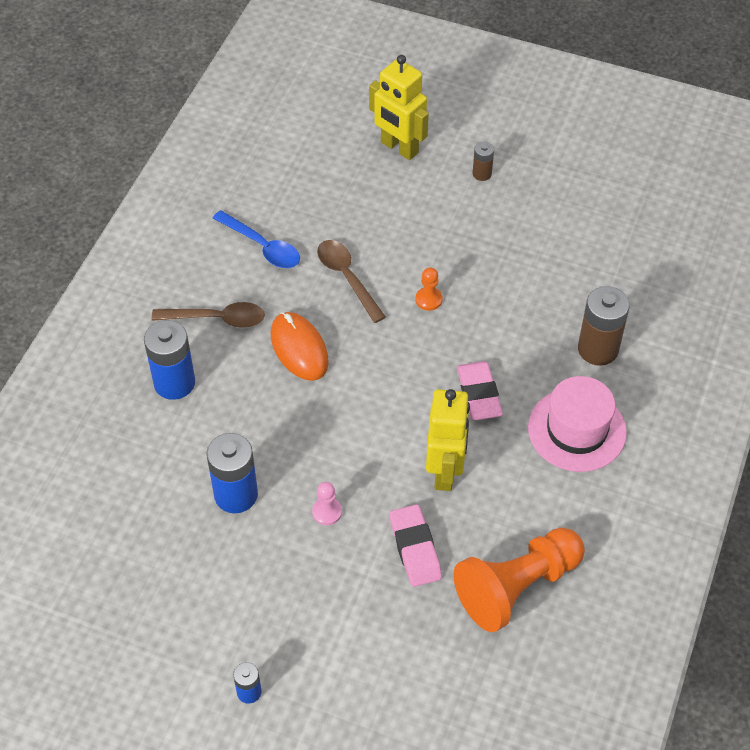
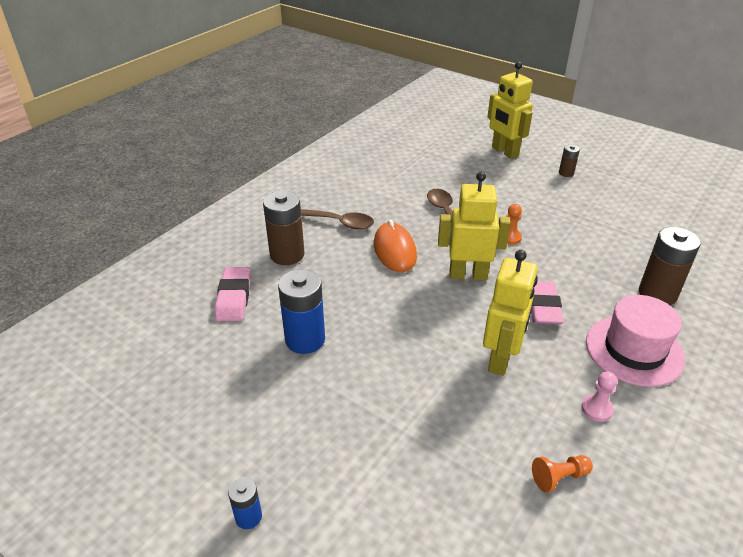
camera: 15 degrees right, 15 degrees down
(174, 383) = (287, 255): blue battery -> brown battery
(262, 246) = (387, 188): blue spoon -> none
(327, 512) = (381, 369): pink pawn -> pink pawn (596, 409)
(391, 367) = (468, 275): none -> yellow robot
(415, 548) = (458, 418): pink eraser -> pink eraser (234, 298)
(517, 587) = (559, 477): orange pawn -> orange pawn, size x0.41

